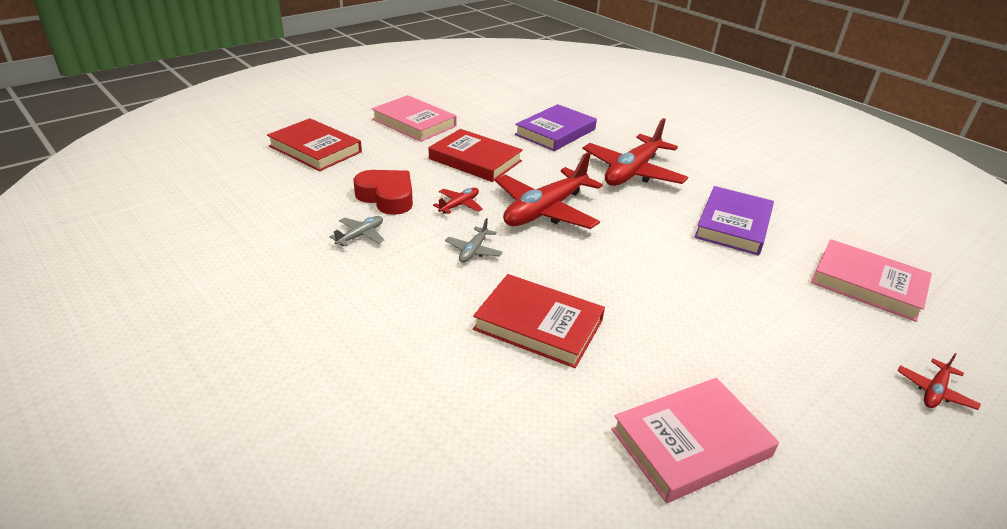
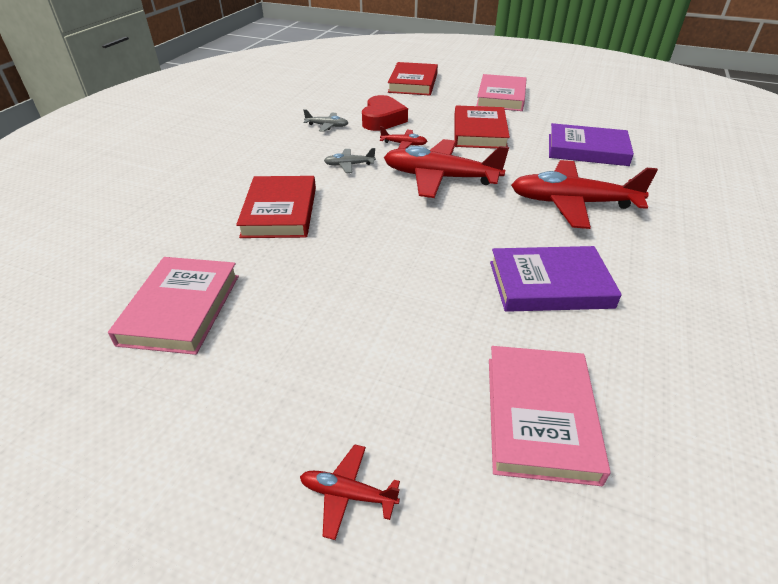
camera: 65 degrees right, 5 degrees up
(690, 442) = (181, 309): pink book -> pink book turned 60 degrees clockwise

